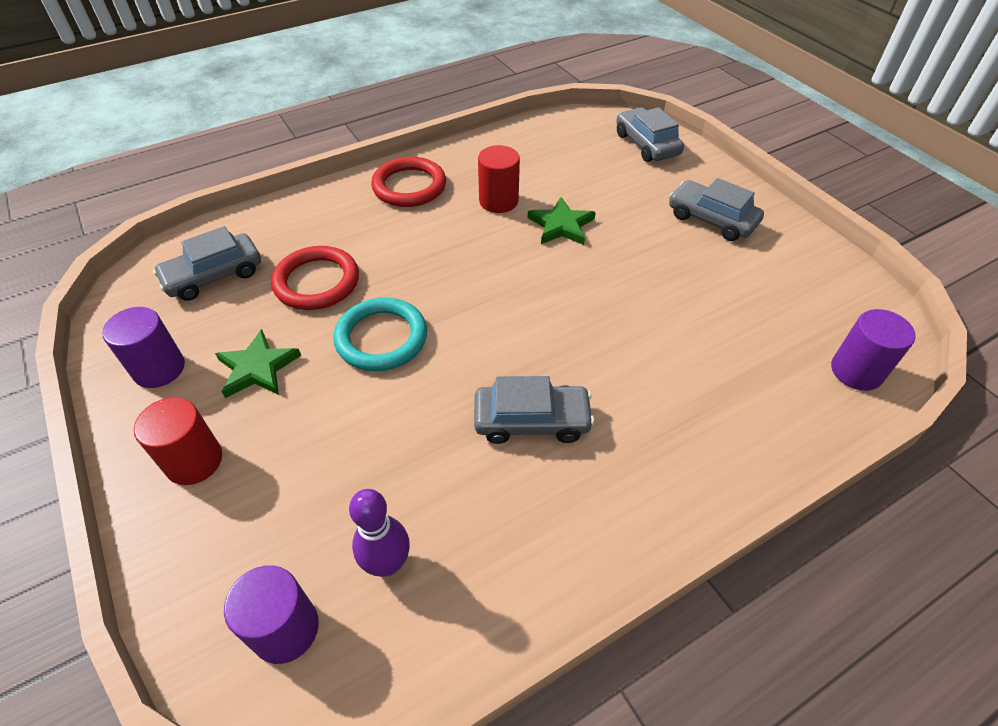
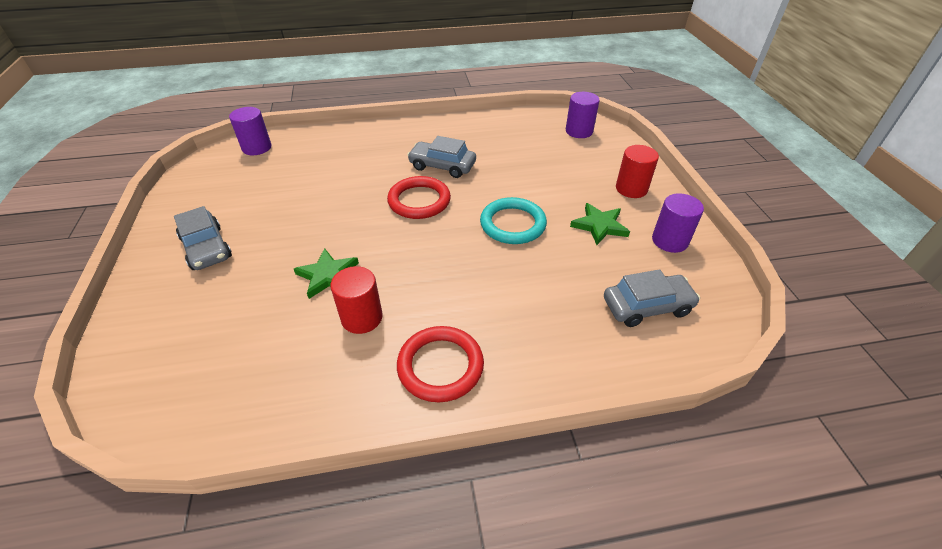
camera: 160 degrees left, 5 degrees down
(317, 282) = (555, 277): red ring -> red ring (419, 201)
(387, 563) = (534, 138): purple bowling pin -> none
(646, 144) = (147, 352): grey car -> none

